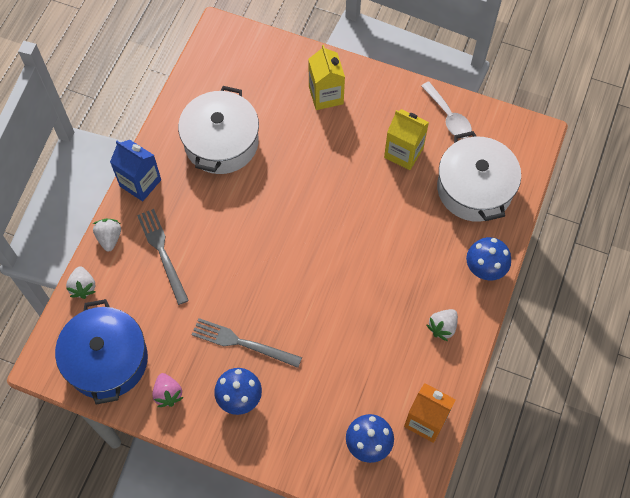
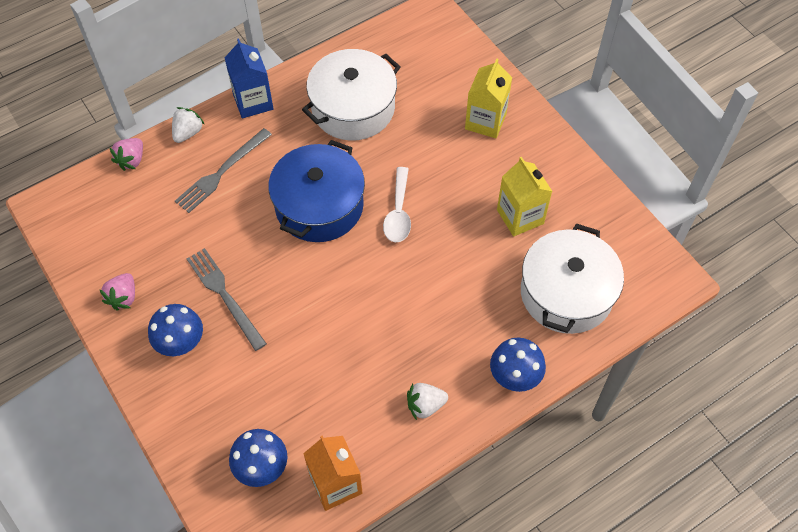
camera: 35 degrees right, 5 degrees down
(83, 287) = (131, 160): white strawberry -> pink strawberry
(107, 360) = (98, 234): blue pot -> blue pot (319, 205)
(162, 253) = (221, 172): grey fork -> grey fork turned 150 degrees counterclockwise
(448, 116) = (594, 209): white spoon -> white spoon (398, 213)

